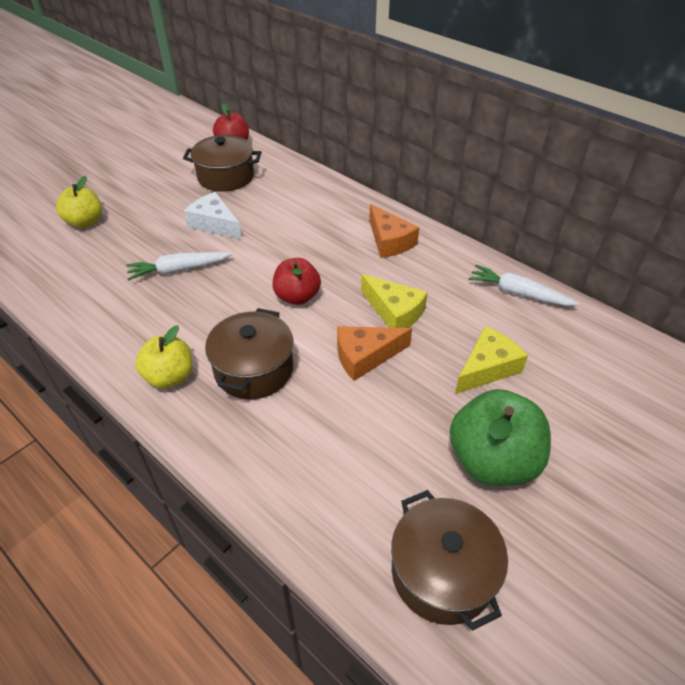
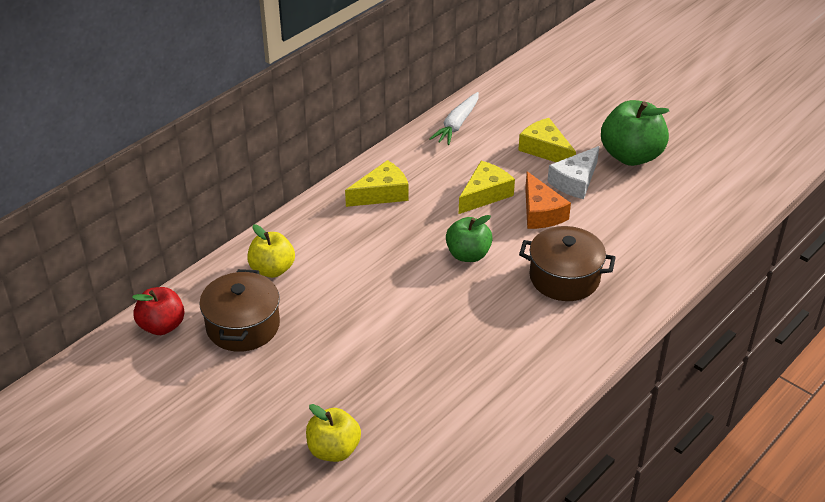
camera: 90 degrees left, 5 degrees down
(170, 376) = (580, 331): yellow apple -> yellow apple (272, 269)
(178, 270) = (429, 346): white carrot -> none
(214, 224) = (345, 326): white cheese -> white cheese (575, 181)
(297, 296) = (468, 255): red apple -> green apple
(389, 241) = (382, 194): orange cheese -> yellow cheese
(442, 572) = (718, 184): brown pot -> none

